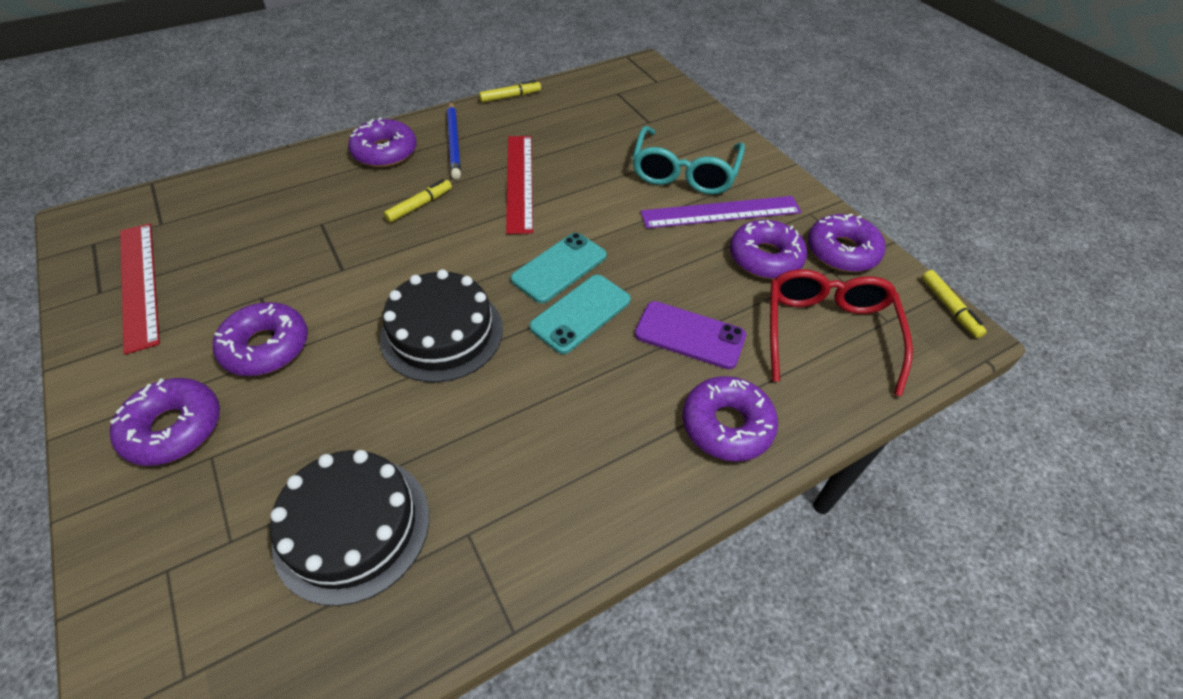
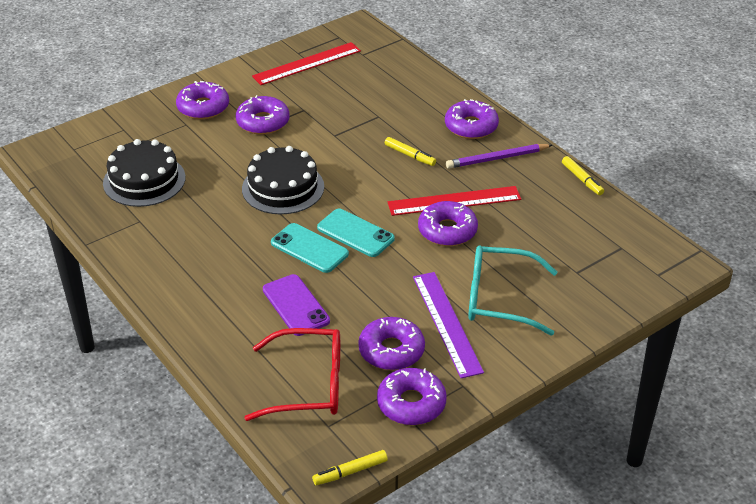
camera: 85 degrees right, 10 degrees down
(454, 142) = (497, 158): blue pencil -> purple pencil
(690, 335) = (296, 305): purple phone -> purple phone turned 45 degrees counterclockwise
(726, 425) = (216, 324): purple donut -> purple donut (447, 231)

